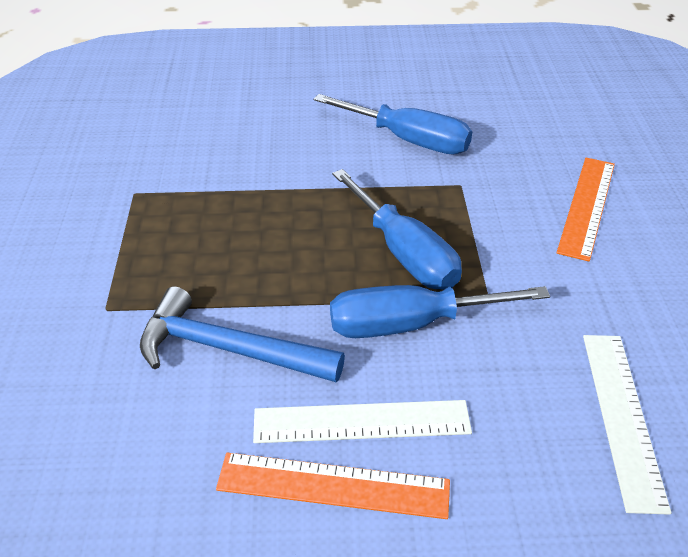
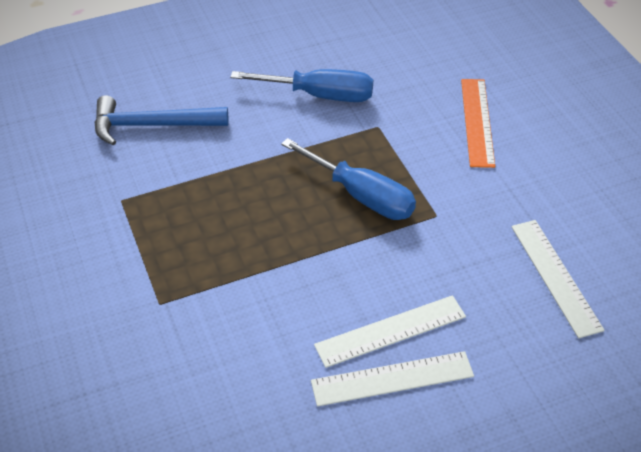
camera: 20 degrees left, 5 degrees up
(227, 349) = (270, 307): blue hammer -> blue hammer (151, 125)
(333, 485) = (392, 379): orange ruler -> white ruler
(410, 324) = (391, 251): blue screwdriver -> none

